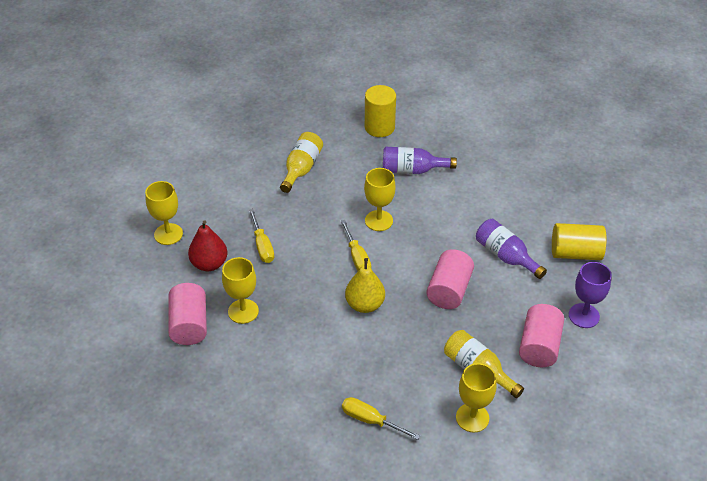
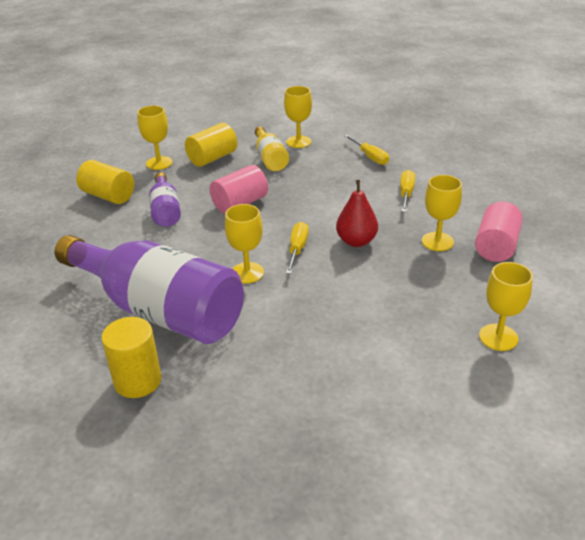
camera: 150 degrees left, 10 degrees down
(209, 264) = (457, 290): red pear -> red pear (356, 241)
(262, 246) = (389, 288): yellow screwdriver -> yellow screwdriver (406, 193)
(301, 168) = (286, 360): yellow bottle -> none
(365, 304) = (320, 215): yellow pear -> none
(412, 170) = (159, 311): purple bottle -> purple bottle, size x2.15
(539, 346) = (212, 158): pink cylinder -> yellow cylinder
(584, 316) = (159, 163): purple goblet -> yellow goblet

